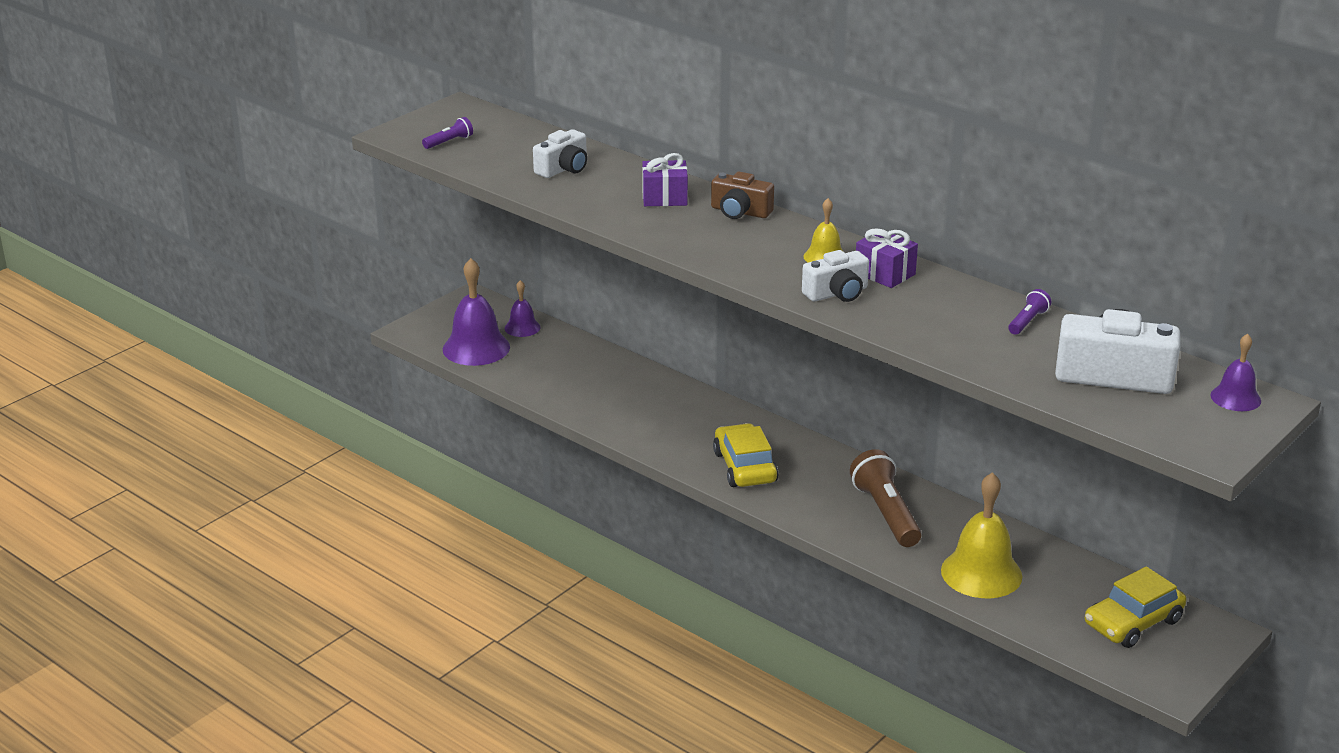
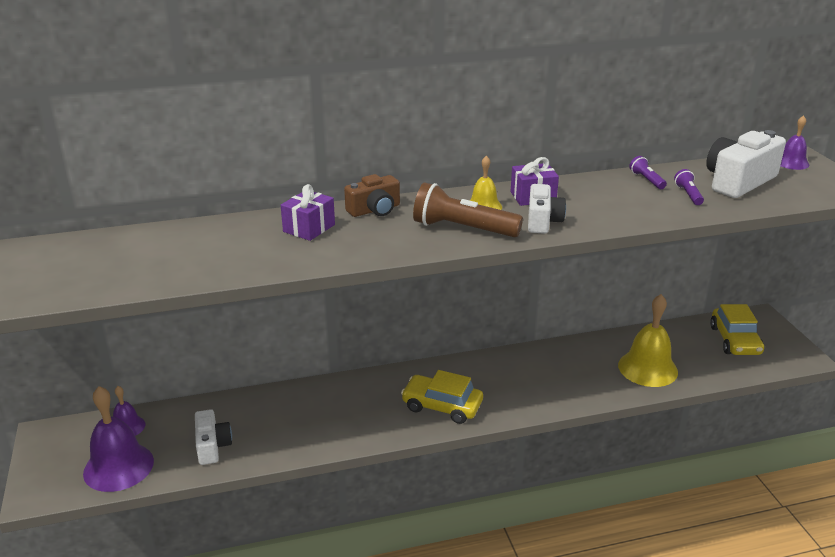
camera: 55 degrees left, 0 degrees up
(449, 142) = (45, 282): purple flashlight -> purple flashlight (688, 195)
(563, 168) = (191, 249): white camera -> white camera (212, 446)
(886, 513) = (553, 373): brown flashlight -> brown flashlight (463, 229)

